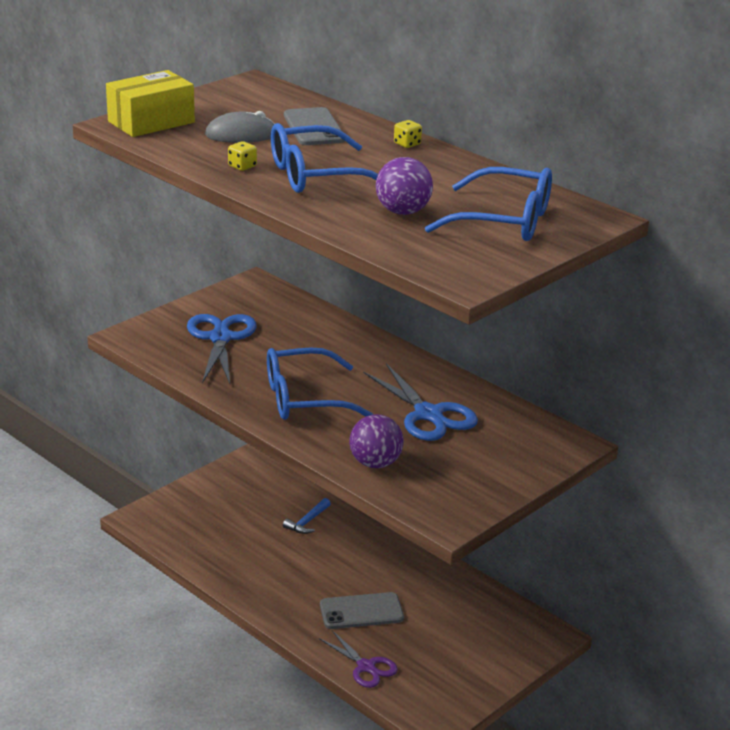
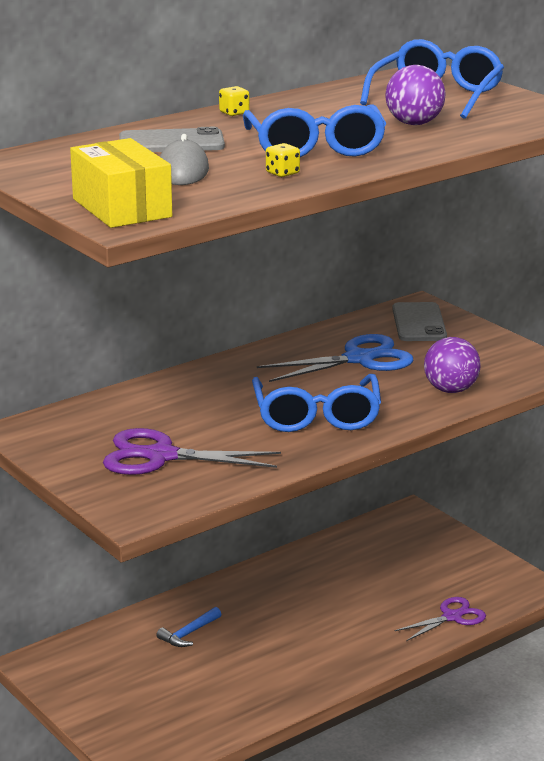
camera: 80 degrees left, 5 degrees down
(220, 338) = (160, 456): blue scissors -> purple scissors
(307, 522) = (189, 634): blue hammer -> blue hammer turned 90 degrees clockwise
(361, 611) = (361, 612): grey phone -> grey phone (419, 323)

